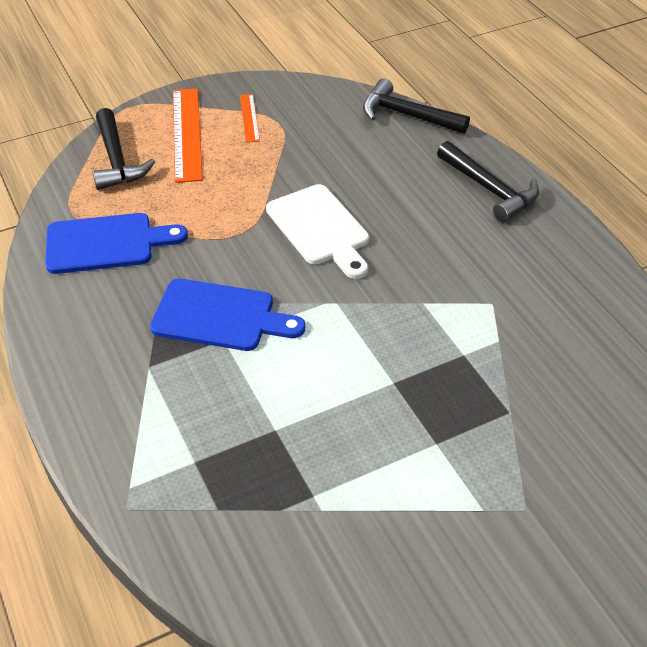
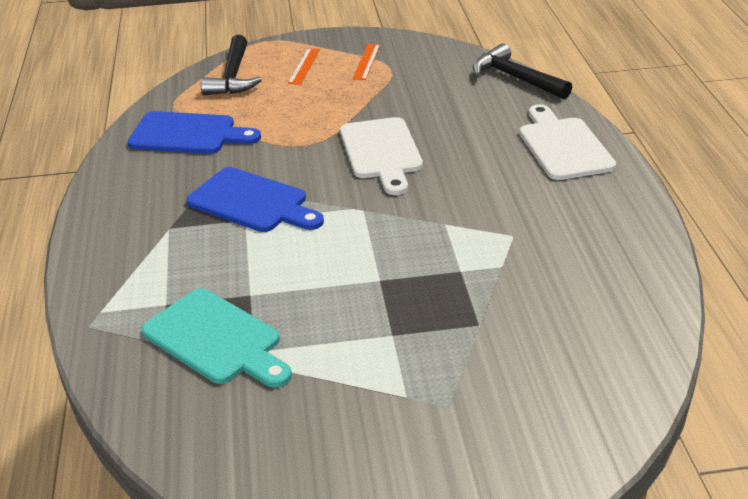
camera: 20 degrees right, 10 degrees down
(187, 134) = (304, 66): orange ruler -> orange ruler, size x0.53
(268, 491) = (216, 339): none -> turquoise cutting board
(489, 189) = (563, 146): black hammer -> white cutting board

